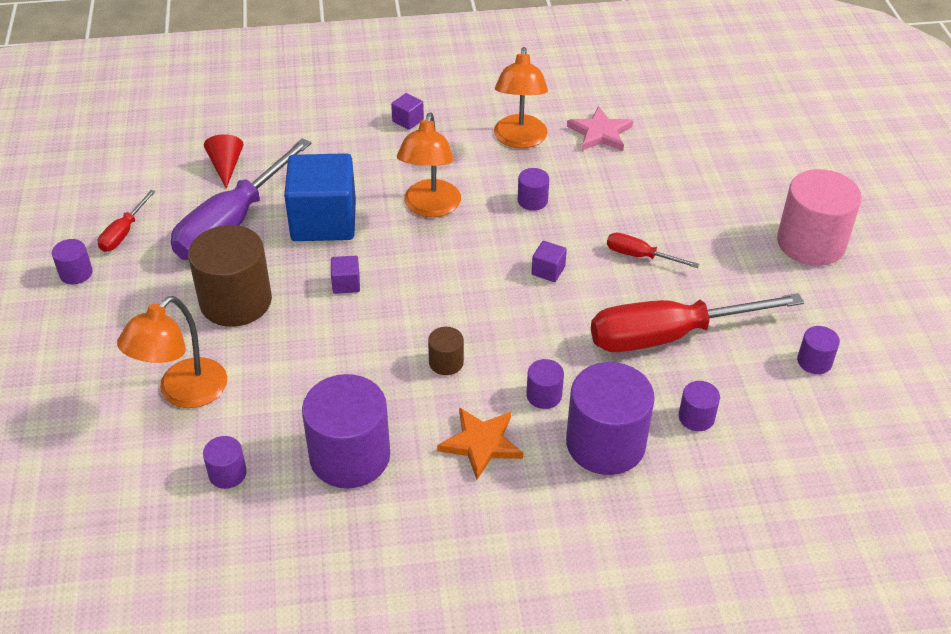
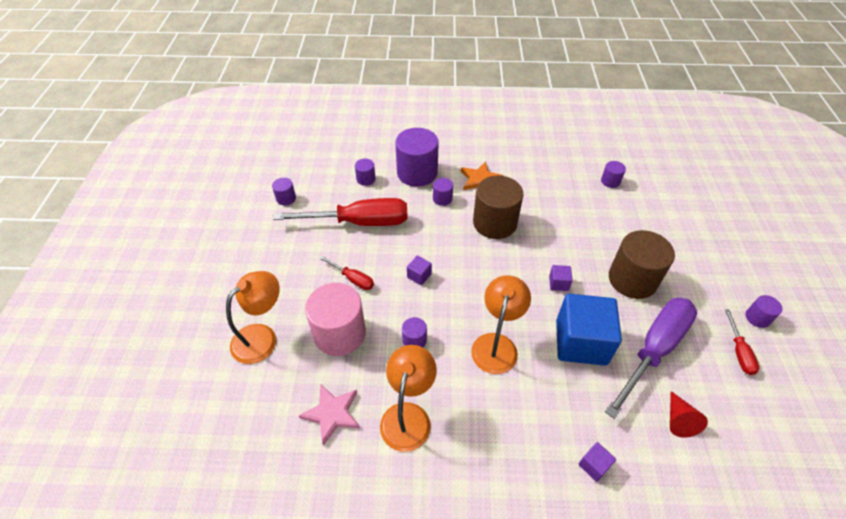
camera: 170 degrees left, 5 degrees up
(124, 233) = (739, 352): red screwdriver -> red screwdriver turned 150 degrees clockwise
(183, 393) = (647, 224): orange lamp -> orange lamp (262, 337)
(350, 456) = (548, 182): purple cylinder -> none
(408, 120) = (511, 462): purple cube -> purple cube (594, 465)
(446, 362) = (495, 223): brown cylinder -> brown cylinder, size x2.16
(811, 243) = (231, 274): pink cylinder -> pink cylinder (340, 333)

